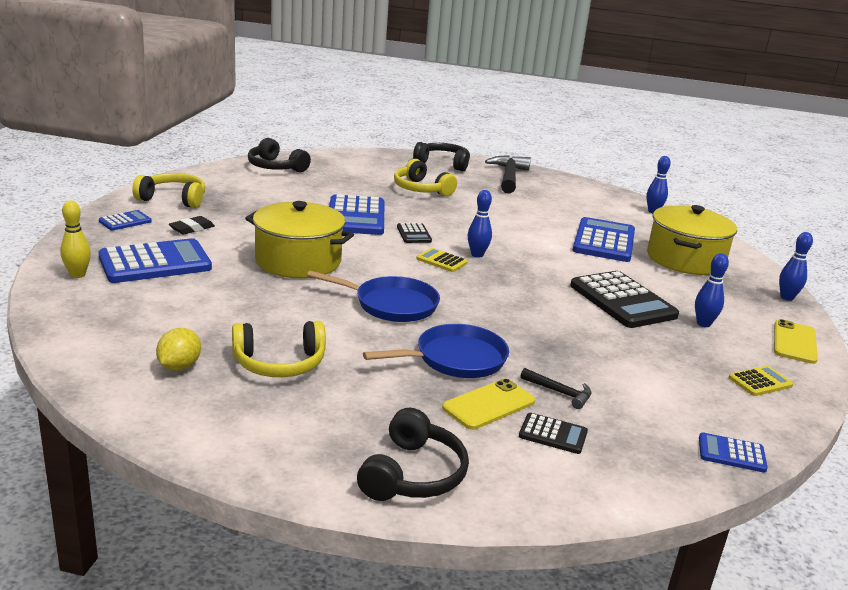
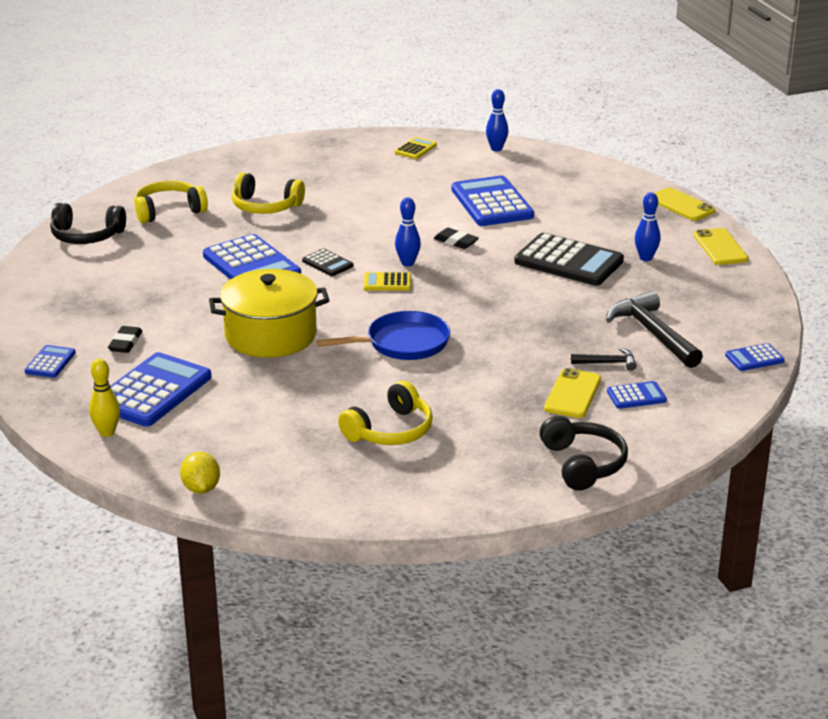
camera: 30 degrees left, 5 degrees up
(173, 199) = (51, 318): yellow headphones -> yellow headphones (168, 211)
(179, 366) = (322, 467): yellow lemon -> yellow lemon (201, 488)
(443, 163) = (242, 163): black headphones -> none
(455, 359) = (508, 369): blue pan -> none
(509, 177) = (325, 156): black hammer -> black hammer (653, 333)
(538, 255) = (456, 242): none -> black eraser
(553, 434) = (636, 396): black calculator -> blue calculator
(685, 259) = (574, 196): yellow pot -> none
(760, 382) = (726, 293): yellow calculator -> yellow calculator (415, 149)
(786, 297) = (681, 205): blue bowling pin -> yellow phone

